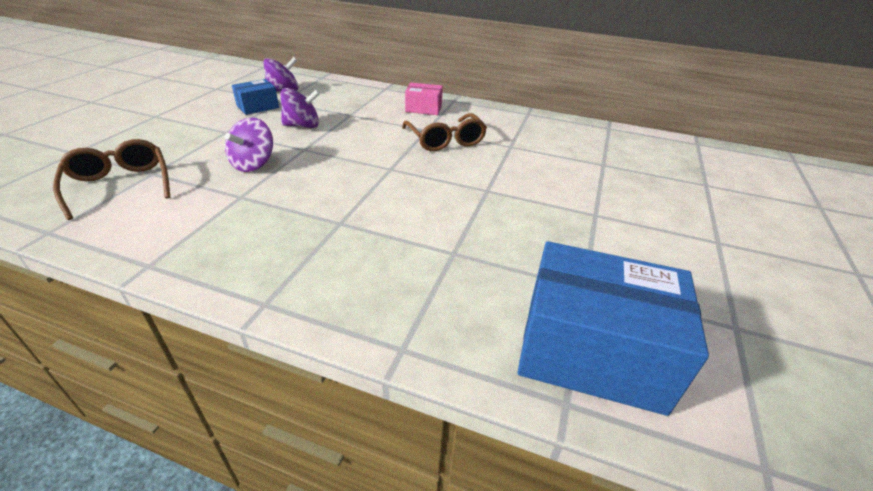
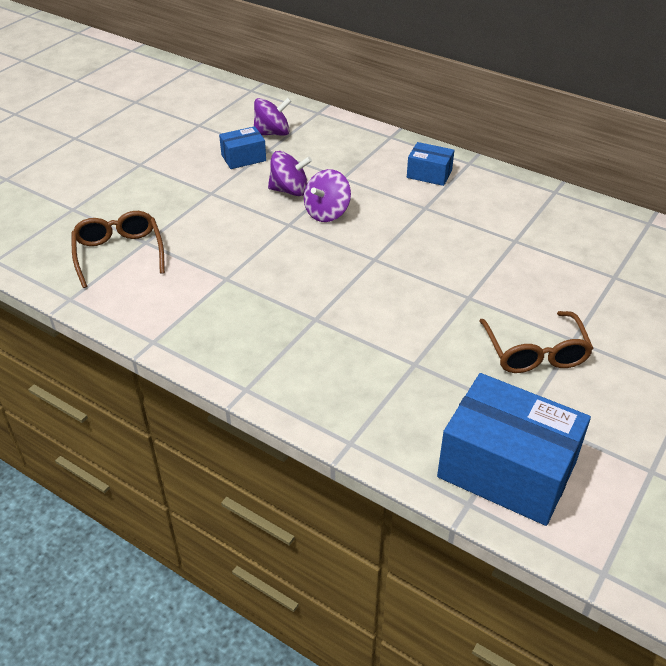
camera: 15 degrees right, 5 degrees up
(253, 164) = (238, 239): purple spinning top -> purple spinning top (327, 213)
(423, 109) = (429, 174): pink box -> blue box
(445, 140) = (442, 226): brown glasses -> brown glasses (535, 353)

